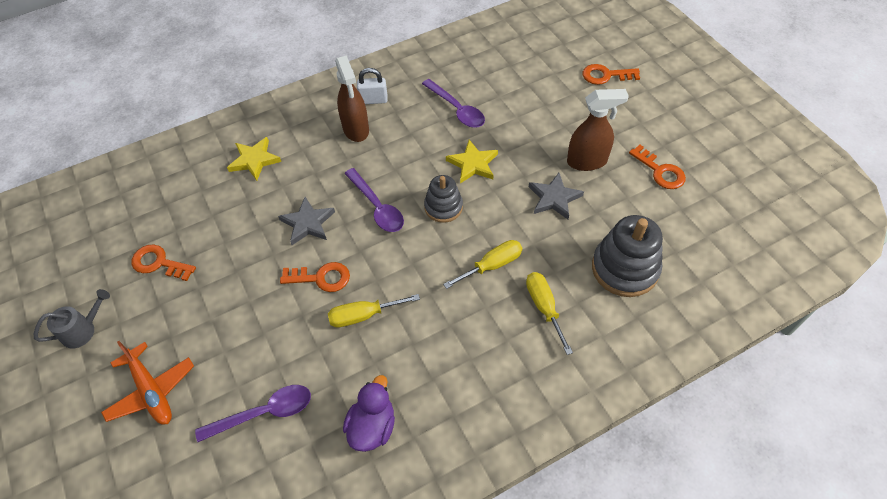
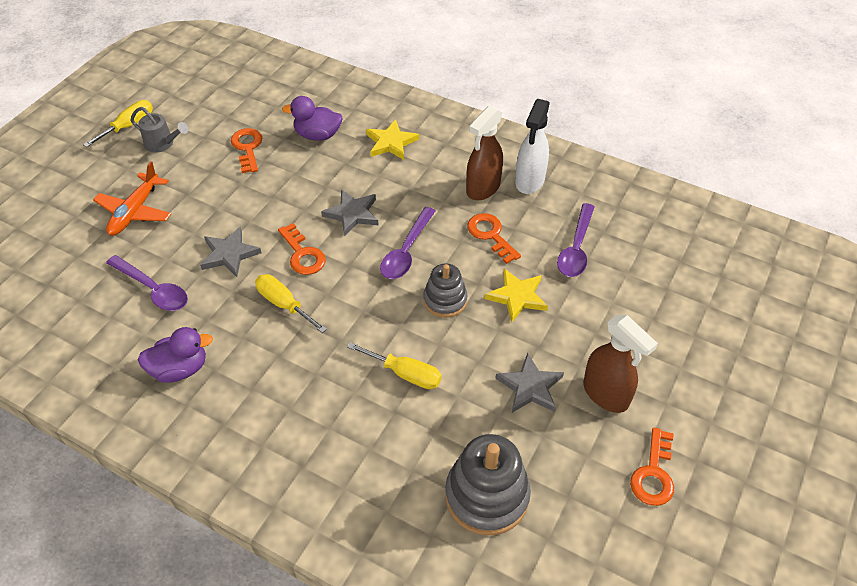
camera: 55 degrees right, 5 degrees down
(196, 205) = (317, 135): none -> purple duck
(274, 333) = (229, 254): none -> grey star
(373, 100) = (529, 181): white padlock -> white spray bottle
(544, 307) = (386, 442): yellow screwdriver -> yellow screwdriver (129, 126)
(605, 75) = (752, 354): orange key -> orange key (490, 235)

